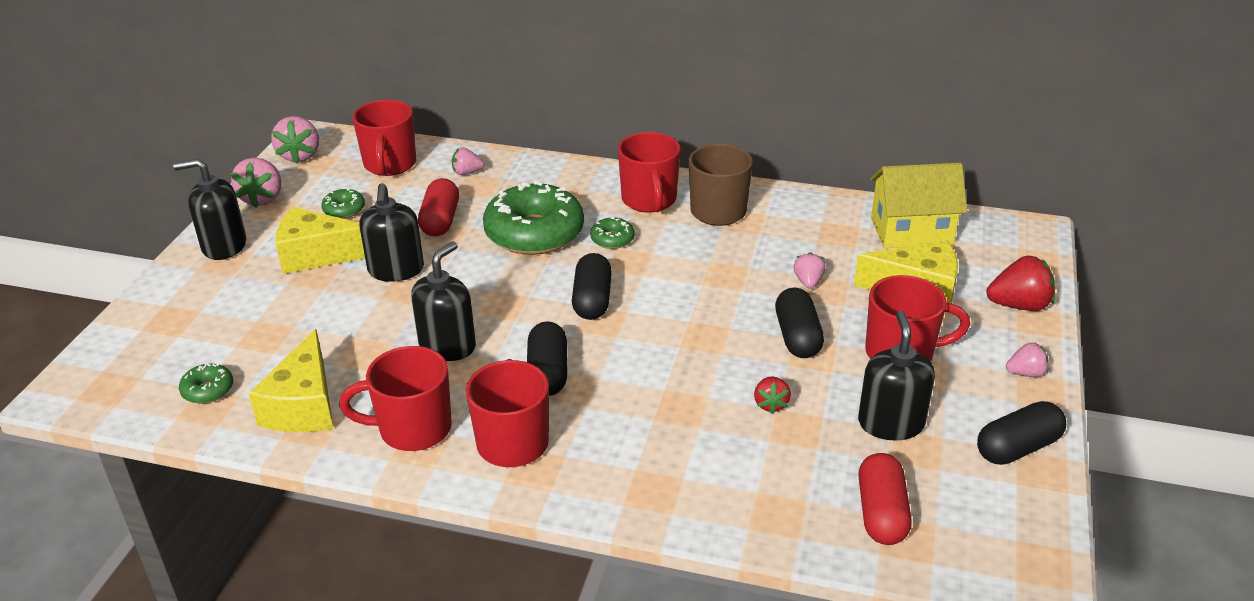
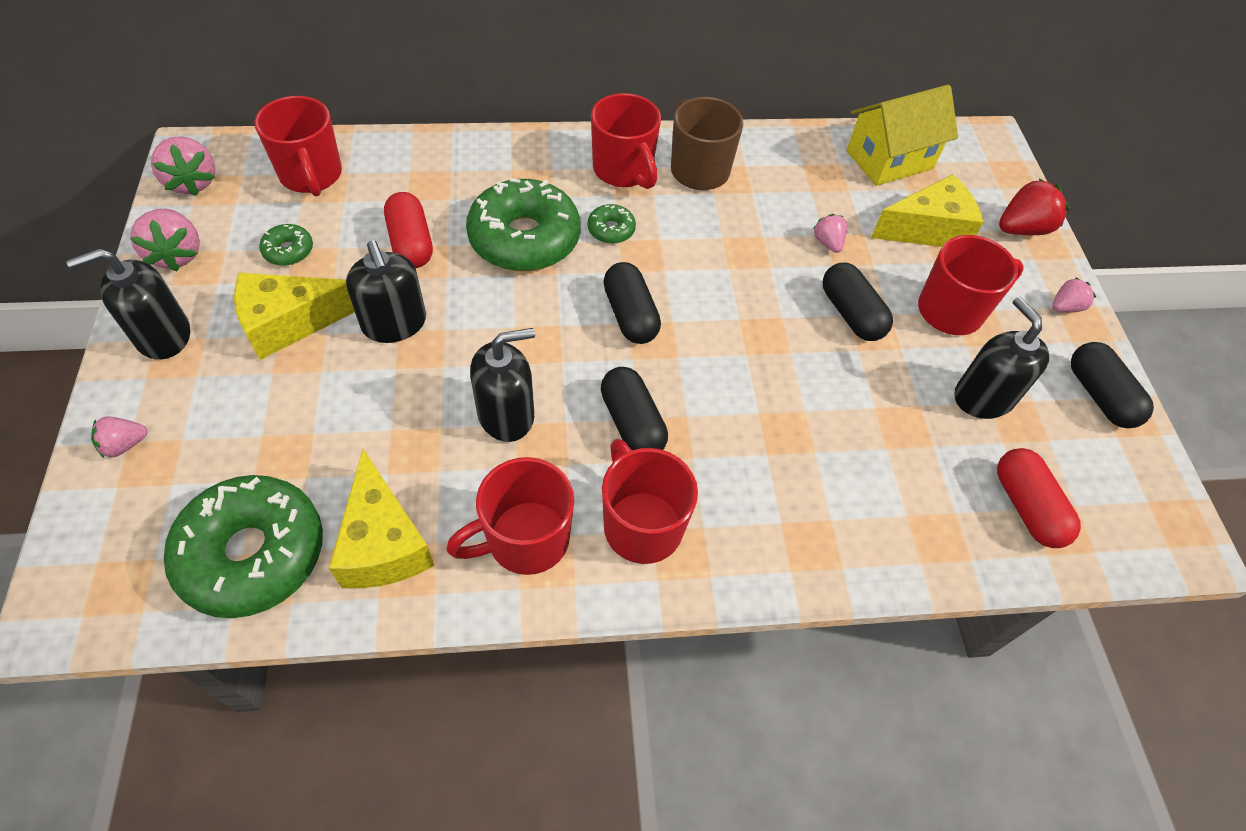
camera: 25 degrees left, 20 degrees up
(208, 390) = (253, 554): green donut -> green donut, size x2.29
(447, 346) = (506, 414): black soap dispenser -> black soap dispenser turned 60 degrees clockwise
(467, 172) = (408, 170): pink strawberry -> pink strawberry (124, 445)
(770, 404) = (867, 404): red strawberry -> none
(1017, 448) = (1099, 396): black capsule -> black capsule turned 60 degrees counterclockwise

